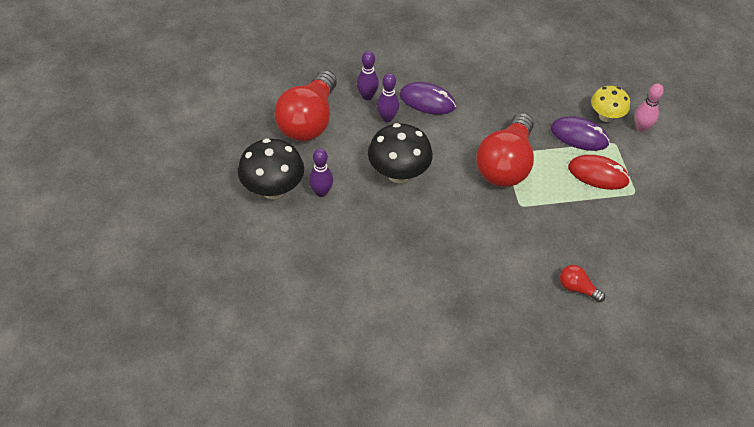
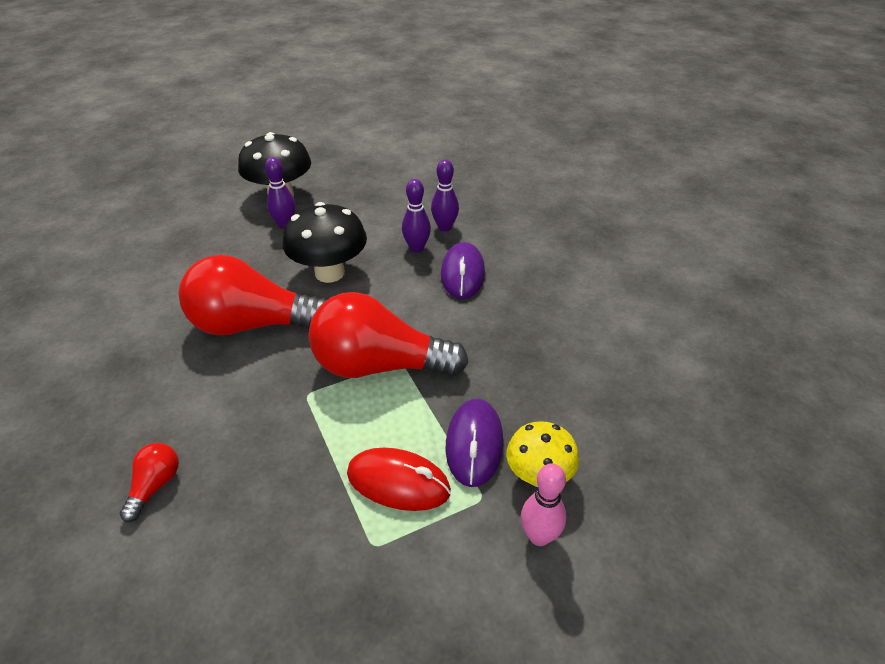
camera: 75 degrees right, 10 degrees down
(308, 121) = (386, 197): red light bulb -> red light bulb (252, 324)
(598, 174) = (398, 482): red mouse -> red mouse turned 75 degrees counterclockwise

